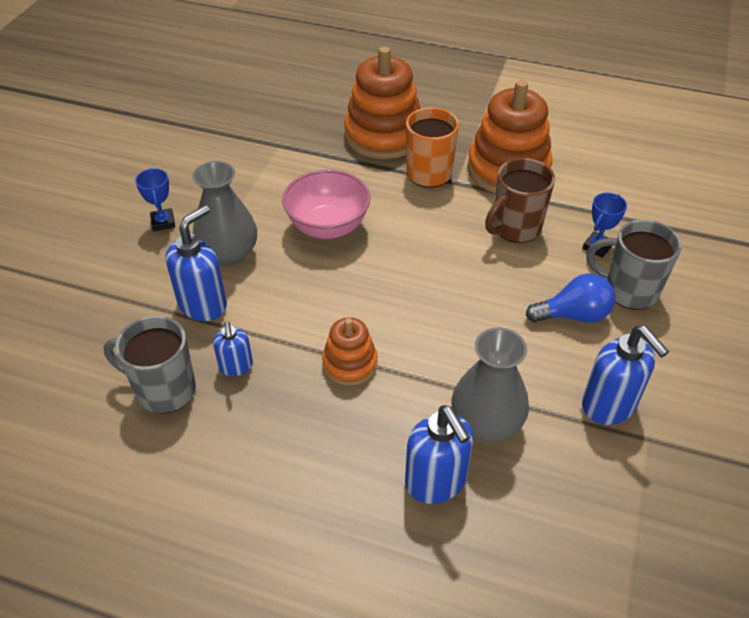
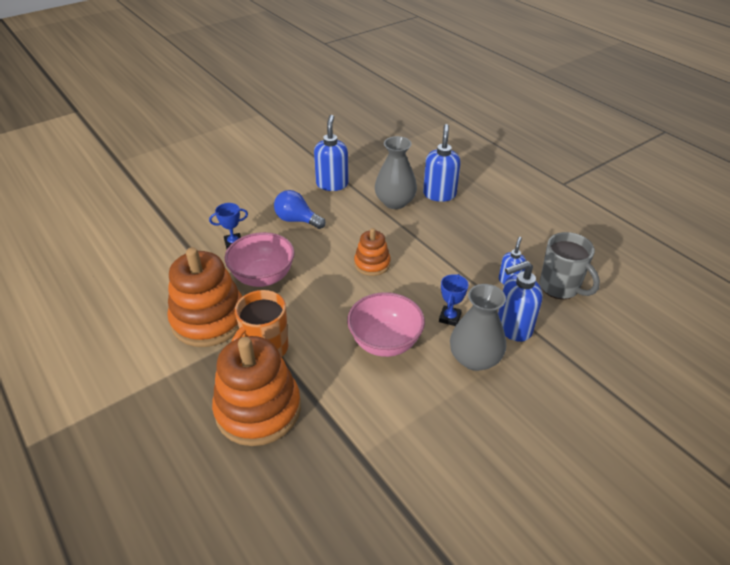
camera: 145 degrees left, 5 degrees down
(163, 222) = (517, 417): blue trophy -> blue trophy (449, 318)
(350, 364) = (441, 253): orange stacking toy -> orange stacking toy (372, 264)
(515, 228) = (263, 277): brown mug -> pink bowl
(628, 290) = (252, 217): grey mug -> none

